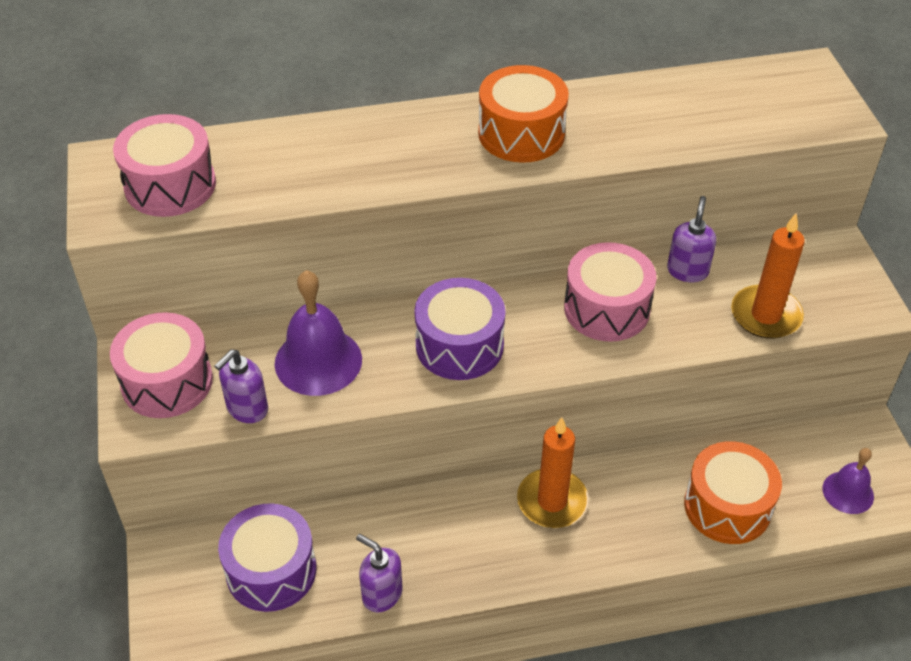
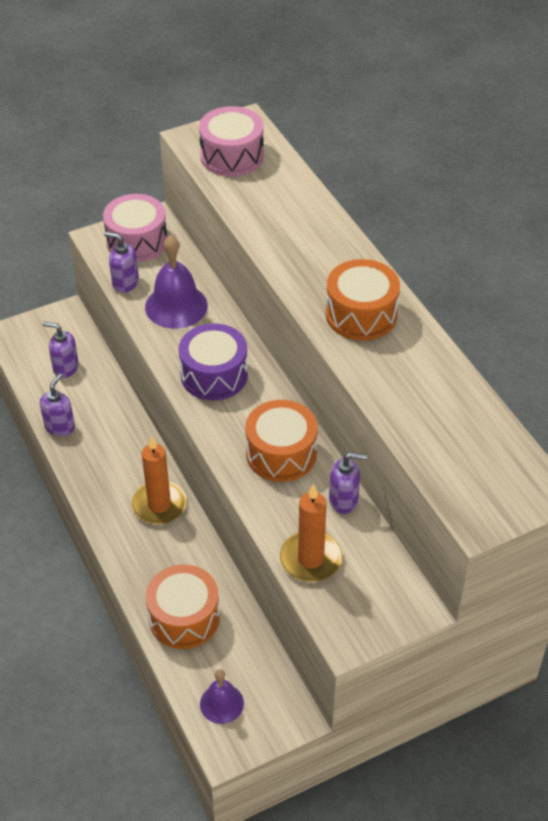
camera: 75 degrees right, 0 degrees up
(271, 570) = (65, 368): purple drum -> purple soap dispenser
(606, 308) = (281, 453): pink drum -> orange drum

